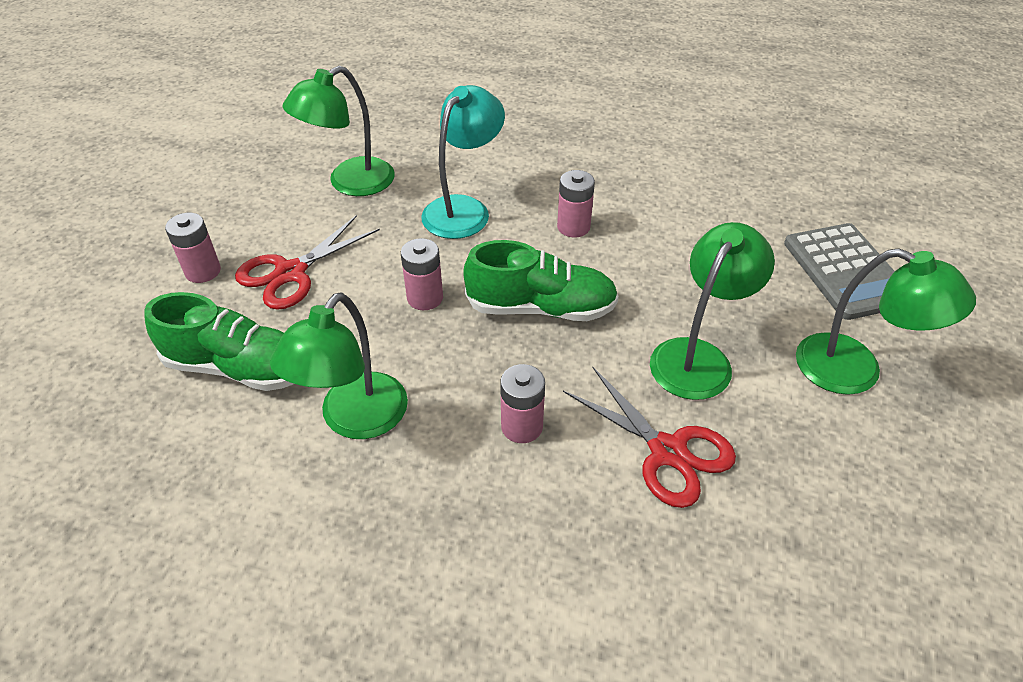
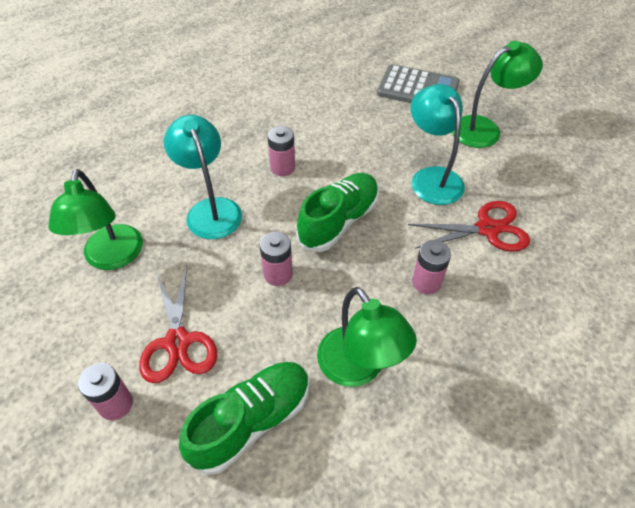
camera: 55 degrees left, 5 degrees up
(698, 357) = (432, 177): green lamp -> turquoise lamp

